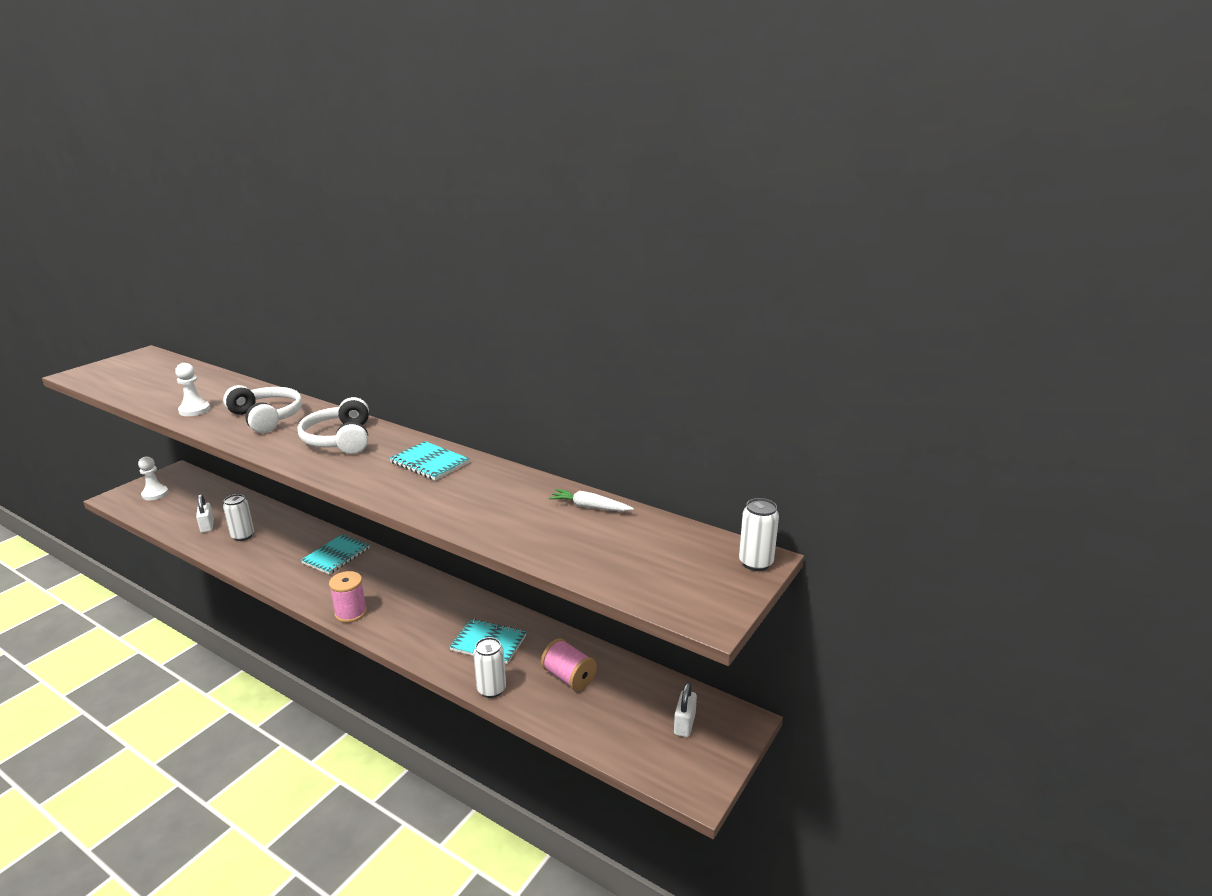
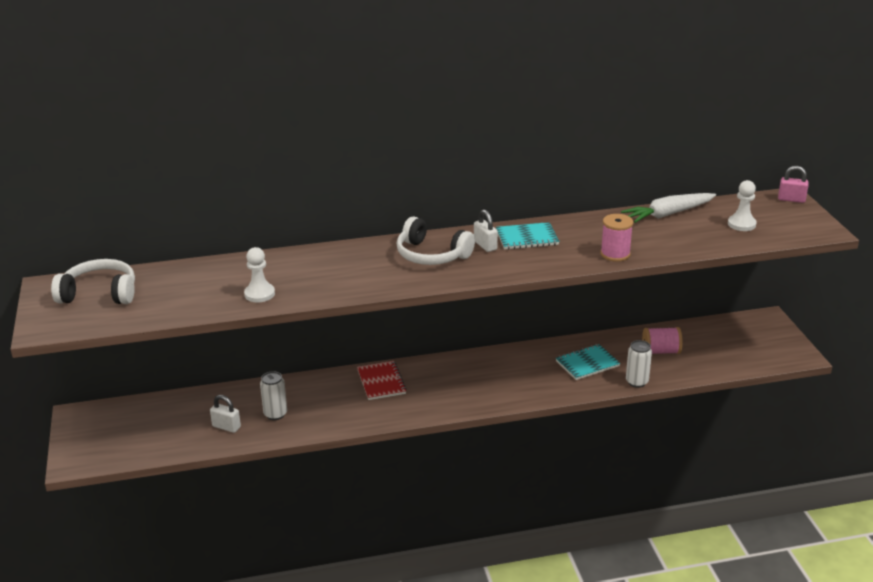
camera: 45 degrees left, 5 degrees up
(155, 494) = (107, 438): white pawn -> white pawn (741, 224)
(266, 417) = (335, 270): white headphones -> white headphones (99, 294)
(336, 556) = (381, 382): turquoise notebook -> red notebook
(351, 613) = (473, 402): pink spool -> pink spool (615, 254)
(589, 507) = (668, 214): white carrot -> white carrot, size x1.63
(684, 724) = (748, 335): white padlock -> white padlock (485, 245)
(755, 563) = (791, 199): white can -> pink padlock

